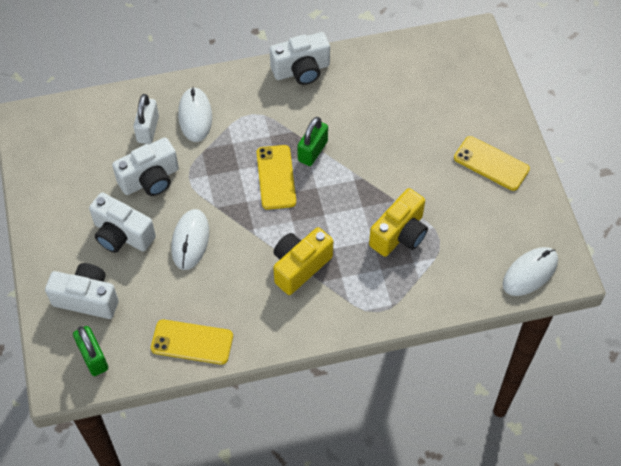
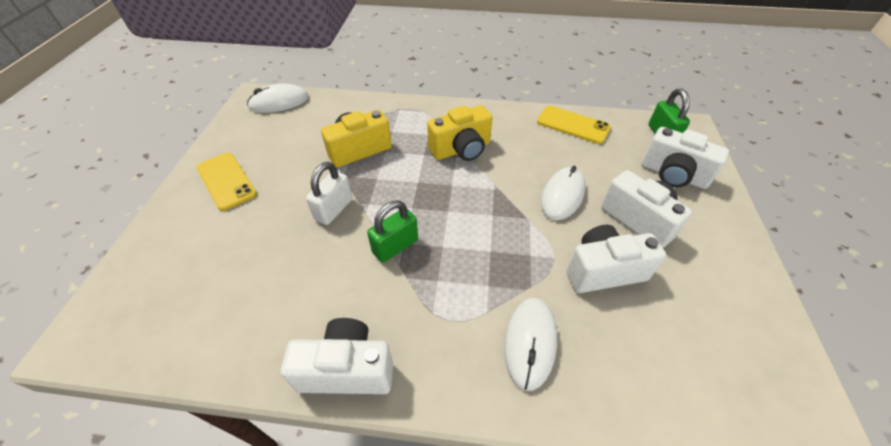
camera: 160 degrees left, 10 degrees down
(148, 129) = (603, 344): white padlock -> white padlock (334, 209)
(276, 177) = (450, 230): yellow phone -> none

